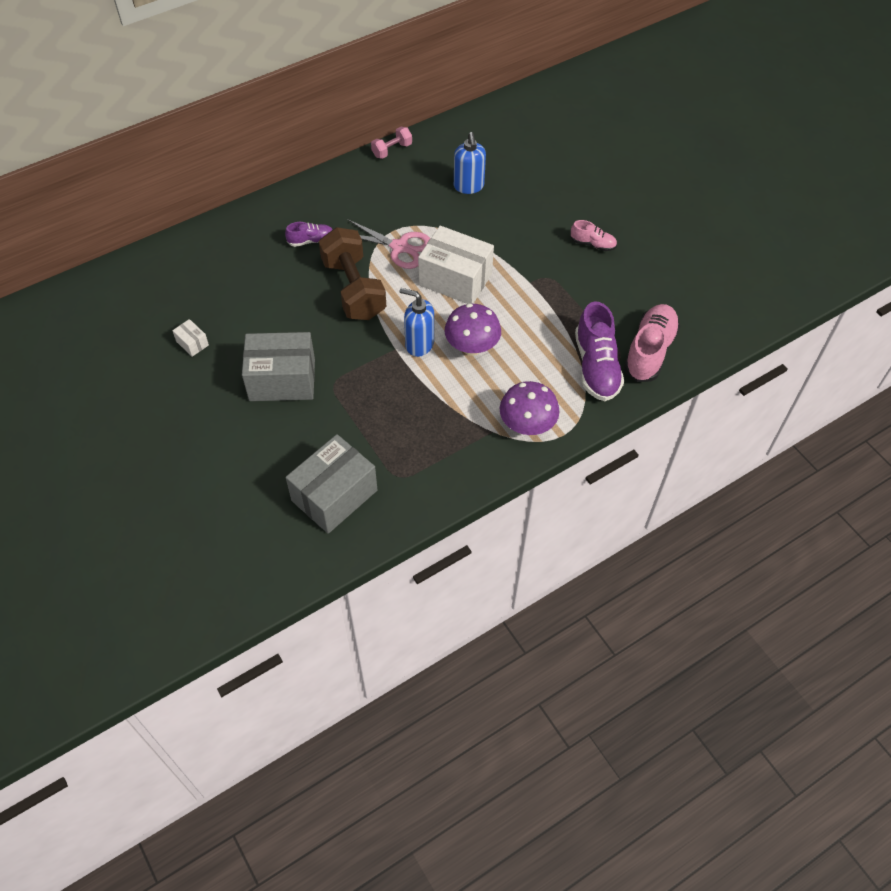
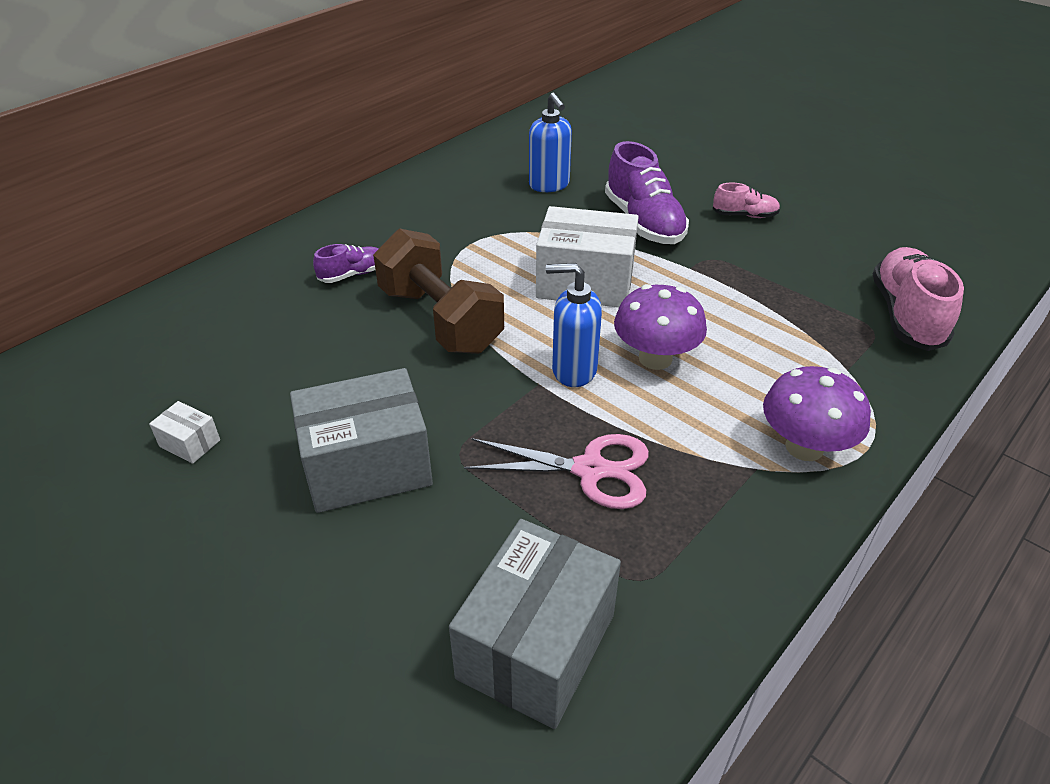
camera: 15 degrees left, 15 degrees down
(392, 150) = (430, 166): pink dumbbell -> none
(399, 247) = (487, 260): pink scissors -> pink scissors (590, 470)
(596, 366) = (849, 348): purple shoe -> purple shoe (644, 222)

